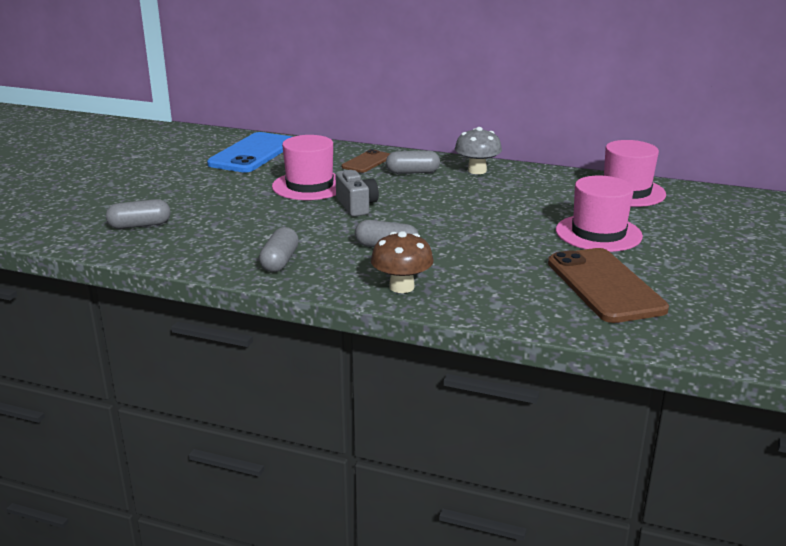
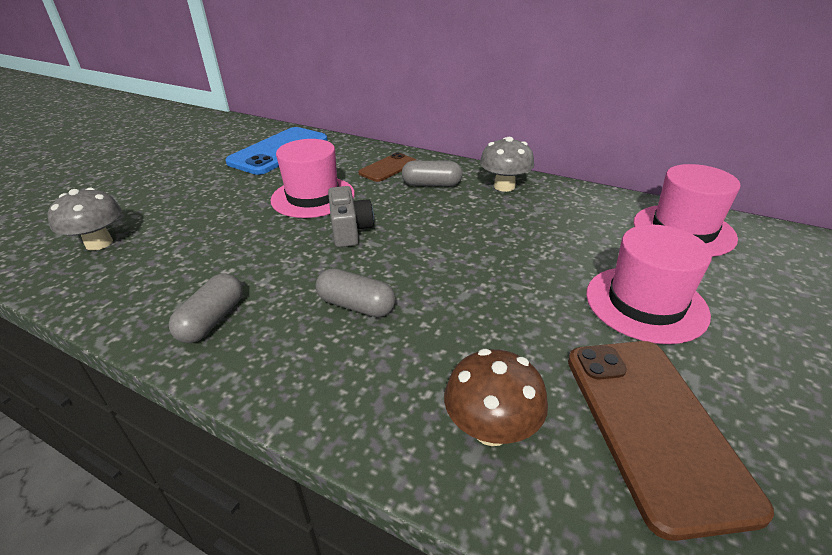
camera: 10 degrees right, 10 degrees up
(140, 225) = (99, 243): grey capsule -> grey mushroom
(401, 287) = (345, 393): brown mushroom -> brown mushroom (491, 429)

